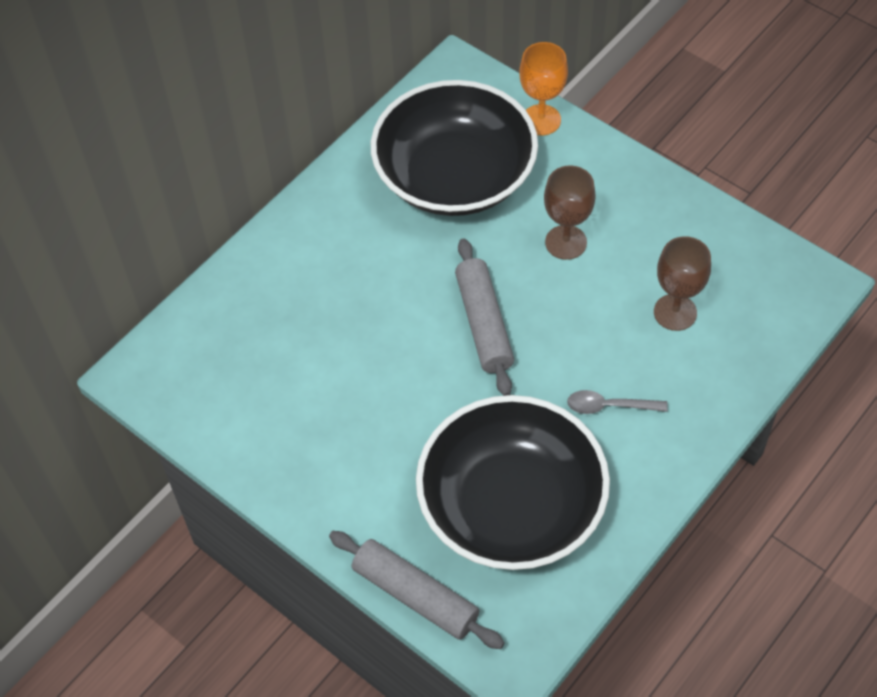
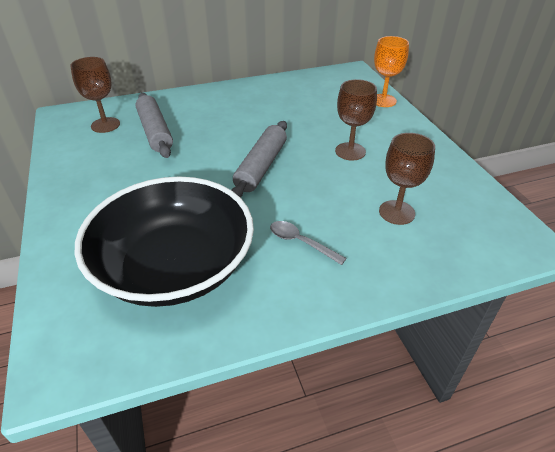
camera: 30 degrees right, 15 degrees down
(219, 360) = (105, 125): none -> brown goblet
(415, 595) = (51, 286): grey rolling pin -> grey rolling pin (155, 132)
(455, 175) = (311, 104): black bowl -> none

